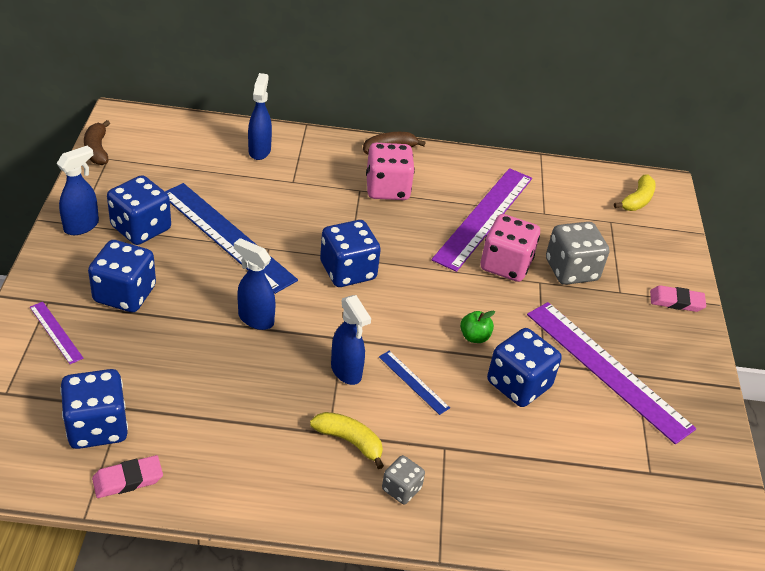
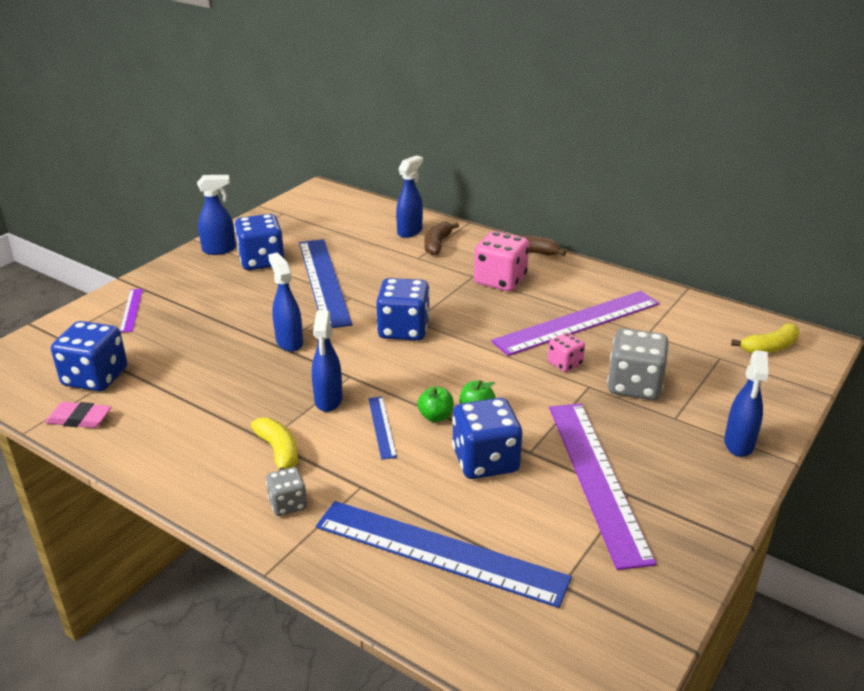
camera: 35 degrees right, 10 degrees down
(97, 150) = (280, 206): brown banana -> brown banana (437, 244)
(125, 294) = (205, 299): blue dice -> none
(448, 355) = (436, 416): none -> green apple
(505, 265) = (565, 363): pink dice -> pink dice, size x0.55
(550, 482) = (439, 552): none -> blue ruler
(676, 301) = (739, 444): pink eraser -> blue spray bottle

